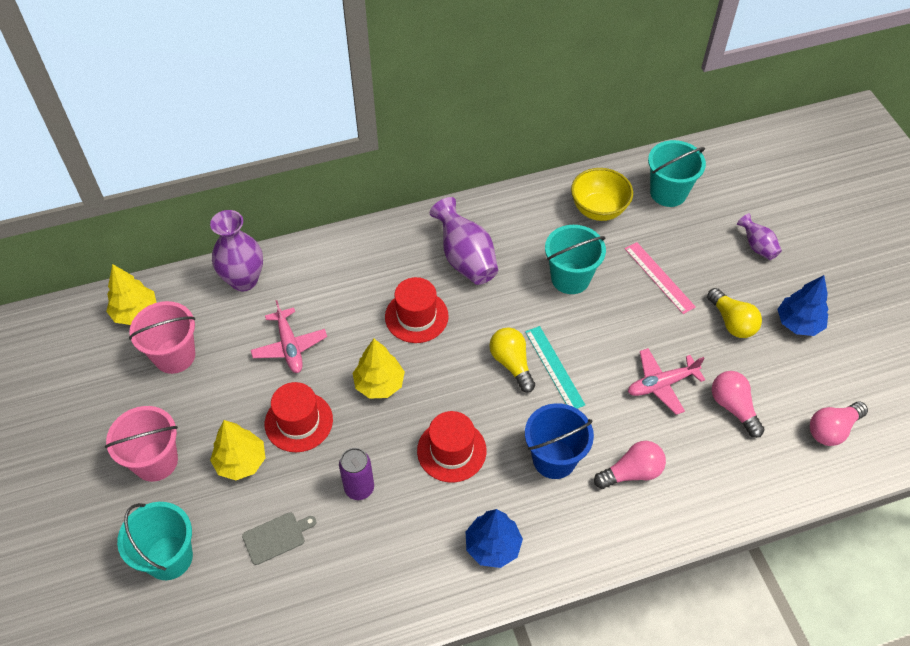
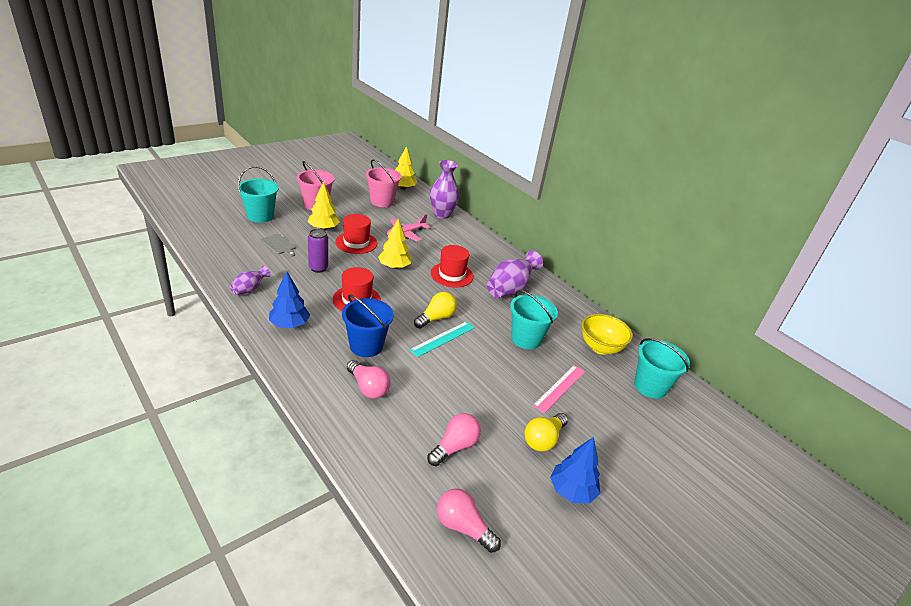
camera: 65 degrees right, 20 degrees down
(661, 384) = (456, 398): pink plane -> none
(757, 246) = (639, 452): purple vase -> purple vase (249, 289)

